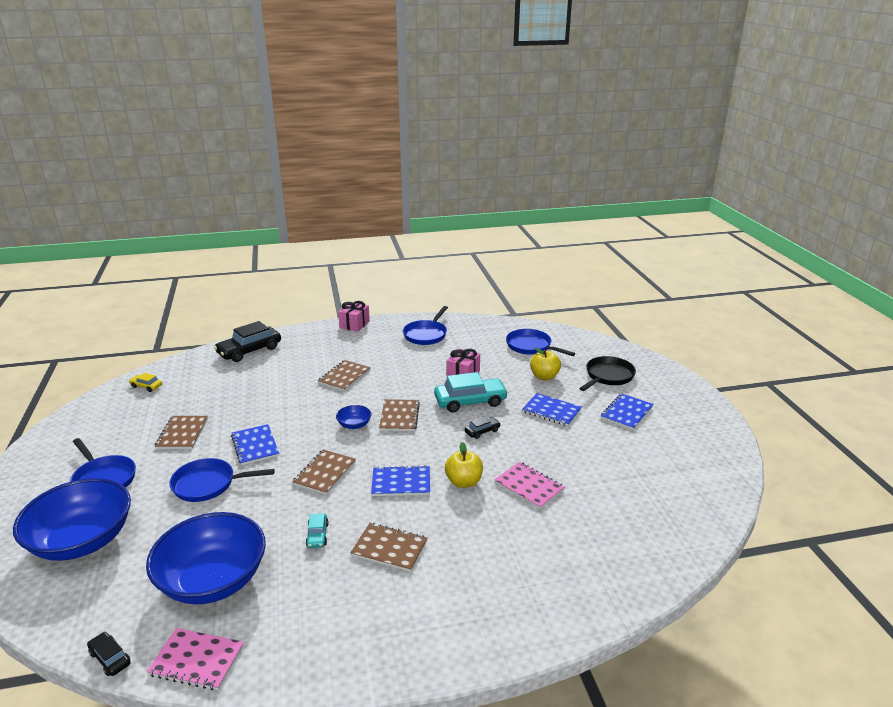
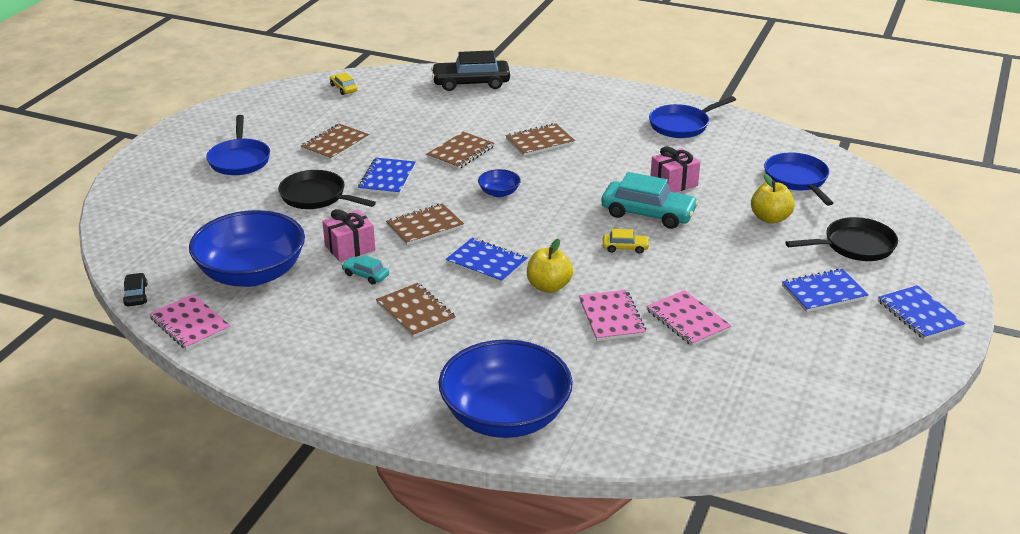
camera: 35 degrees right, 5 degrees up
(82, 540) = (185, 203): blue bowl -> blue bowl (505, 416)
(208, 484) = (316, 196): blue pan -> black pan
(317, 535) = (365, 275): turquoise car -> turquoise car turned 90 degrees clockwise
(354, 324) = (611, 88): pink gift -> pink gift (350, 248)
(399, 416) = (553, 201): brown notebook -> brown notebook (460, 152)
(482, 431) = (625, 247): black car -> yellow car
(551, 411) = (731, 257): blue notebook -> blue notebook (919, 314)
(576, 466) = (687, 320): none -> pink notebook

